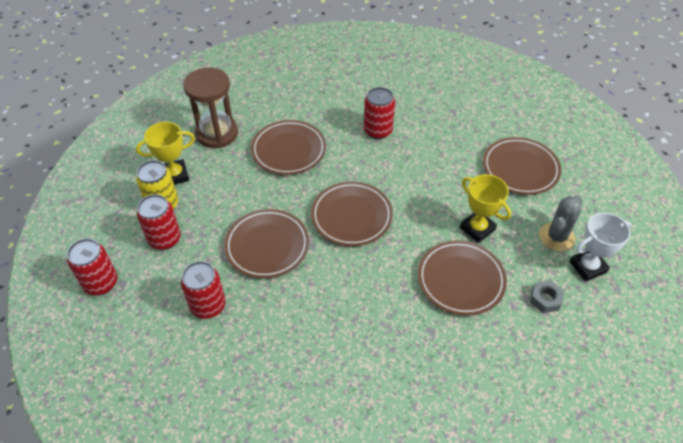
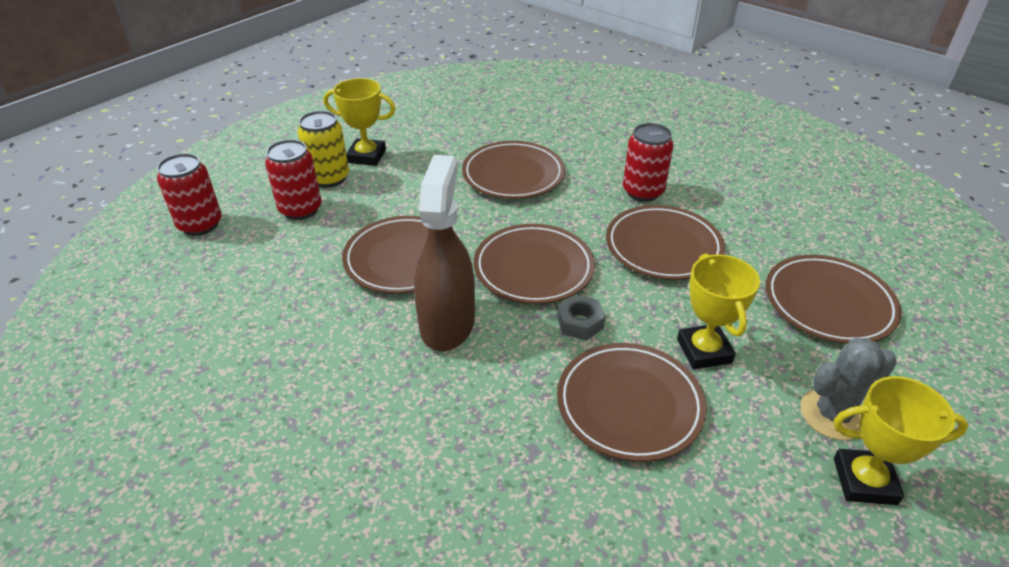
camera: 30 degrees right, 10 degrees down
(208, 306) = (282, 292): red can -> none
(217, 133) = (446, 134): brown hourglass -> none
(329, 278) = (447, 323): none -> brown spray bottle
(415, 168) = (663, 247): none -> brown plate
(545, 299) = (752, 493): grey nut -> grey nut (580, 323)
(587, 267) = (864, 481): white trophy -> yellow trophy

